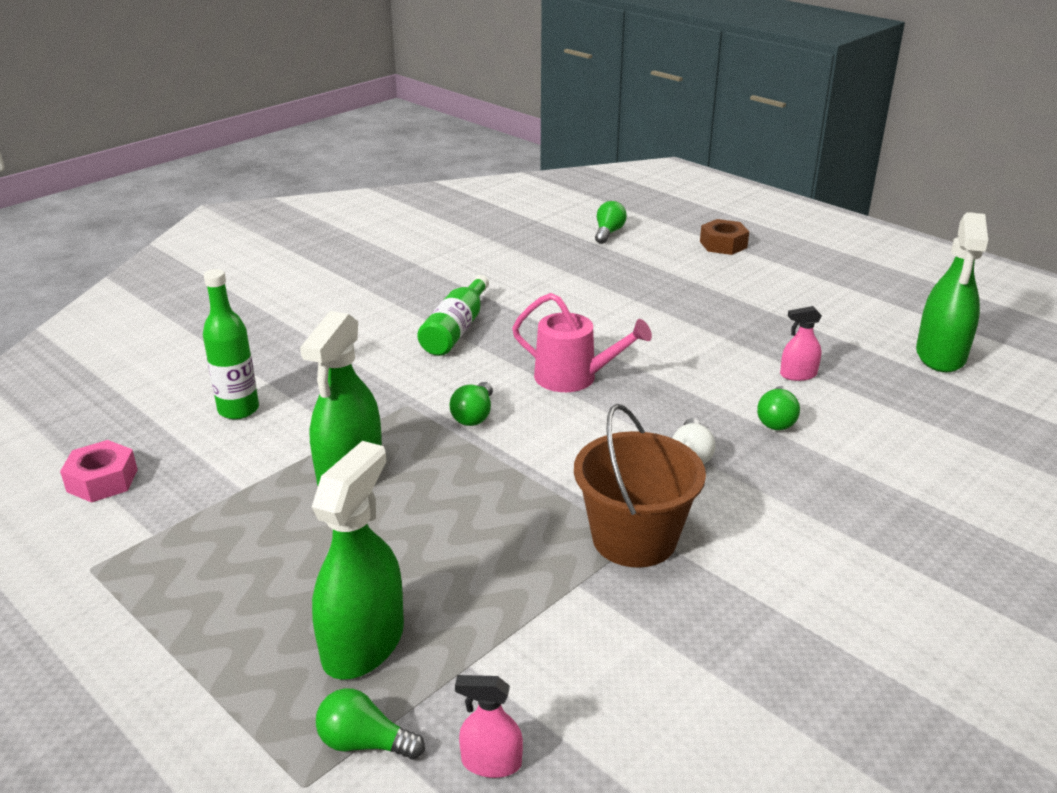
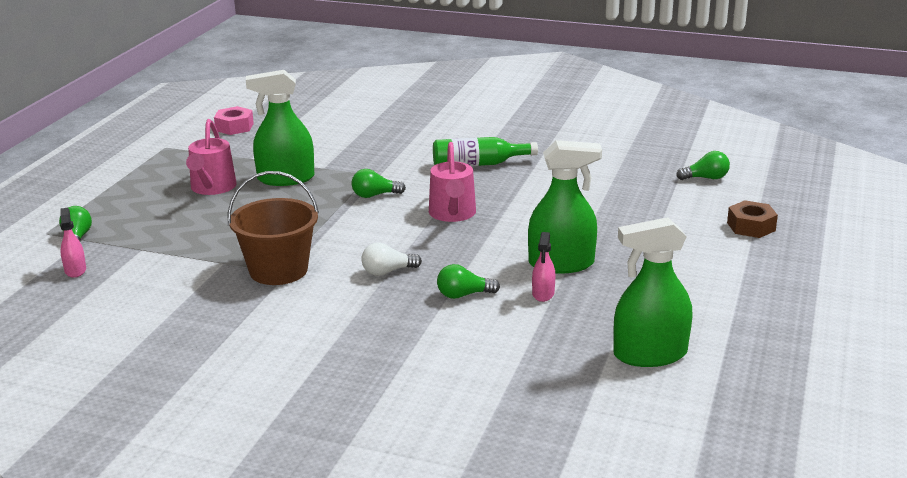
camera: 65 degrees right, 5 degrees down
(238, 410) = (324, 135): green bottle -> none
(311, 547) = (212, 188): none -> pink watering can
(363, 643) = (144, 220): green spray bottle -> green spray bottle (561, 264)
(798, 375) = (543, 294): pink spray bottle -> pink spray bottle turned 135 degrees counterclockwise

